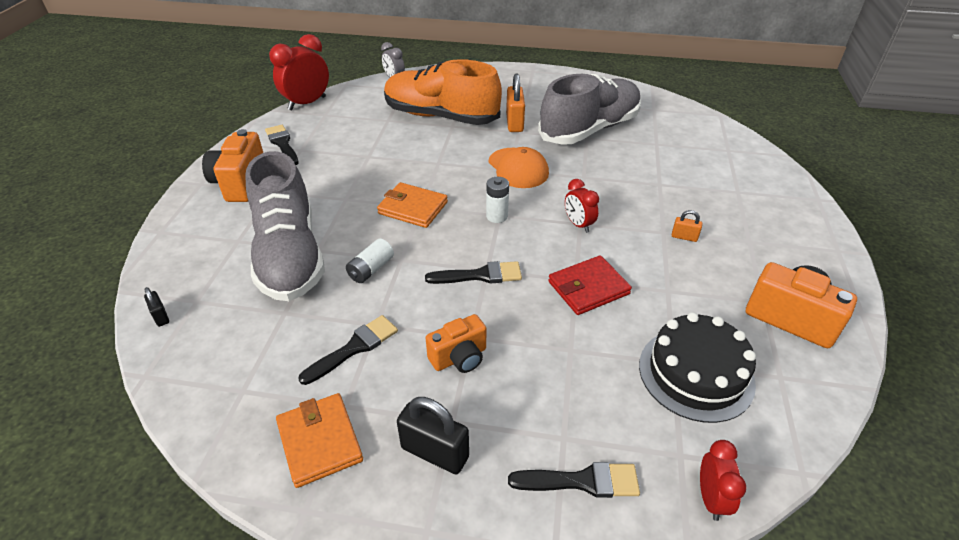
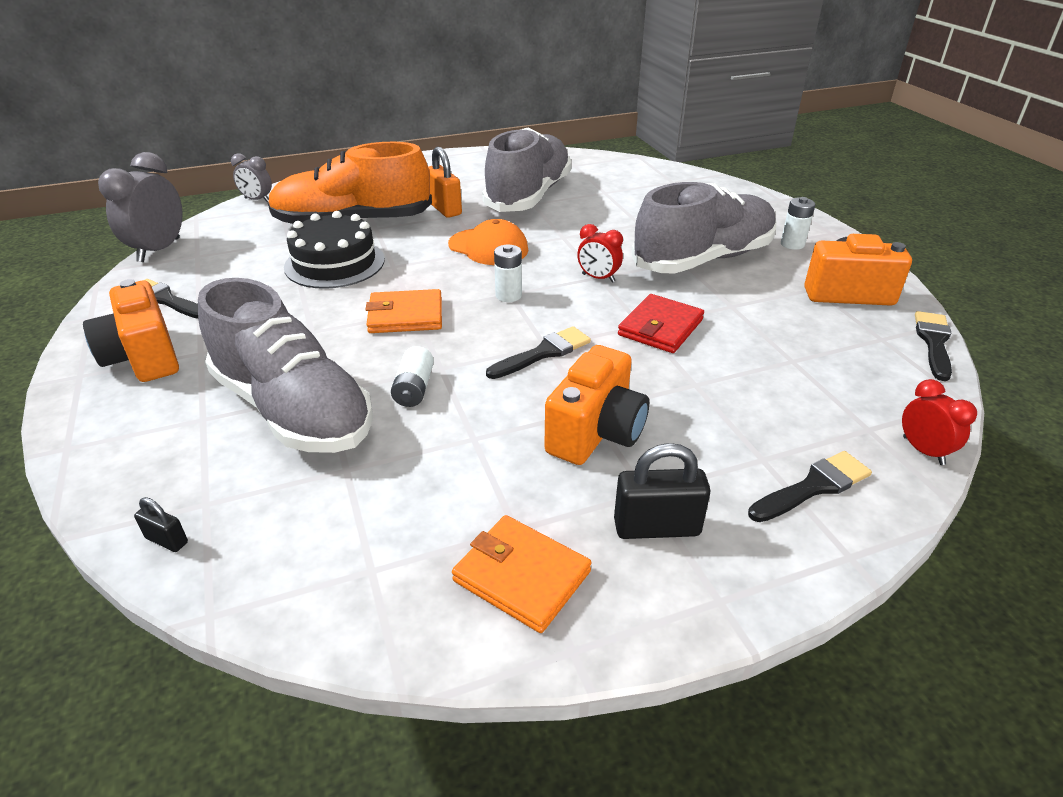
camera: 30 degrees left, 5 degrees down
(307, 103) = (159, 250): red clock -> grey clock
(354, 348) = (470, 470): black brush -> black brush (934, 342)
(459, 357) = (596, 433): orange camera -> orange camera, size x1.53
(684, 237) = (703, 259): orange padlock -> grey shoe
(696, 373) = (818, 361): black cake -> black cake (334, 263)
(785, 250) = (792, 244): none -> white battery

